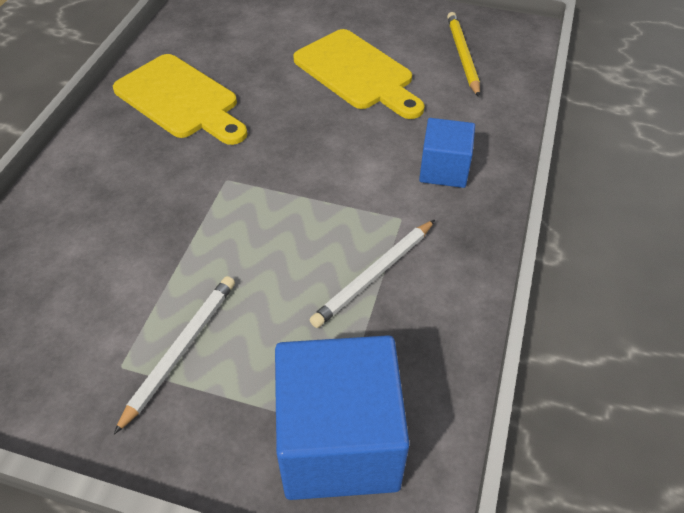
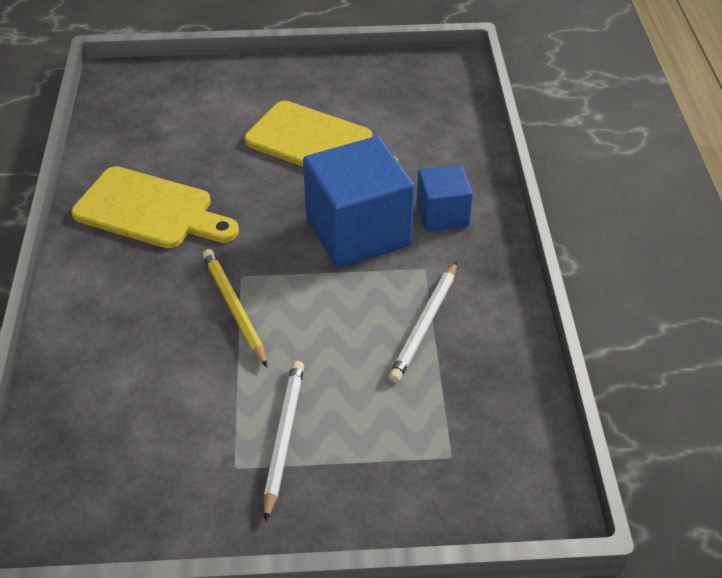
camera: 20 degrees left, 5 degrees down
(339, 442) = (462, 467): blue cube -> blue cube (358, 232)
(462, 56) = (409, 102): yellow pencil -> yellow pencil (234, 308)

